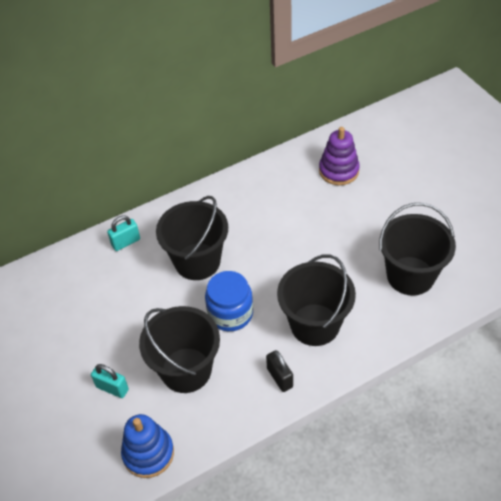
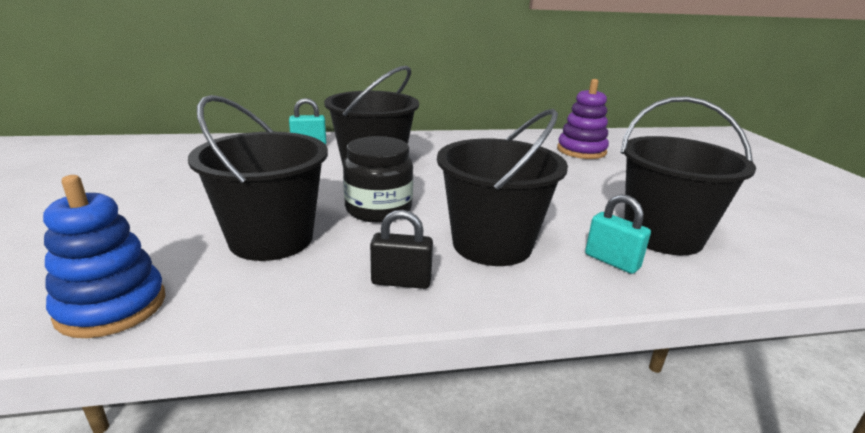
camera: 15 degrees right, 25 degrees down
(112, 388) = (158, 230): turquoise padlock -> turquoise padlock (611, 261)
(230, 313) = (378, 209): blue jar -> black jar
(280, 378) = (401, 281): black padlock -> black padlock turned 75 degrees counterclockwise

